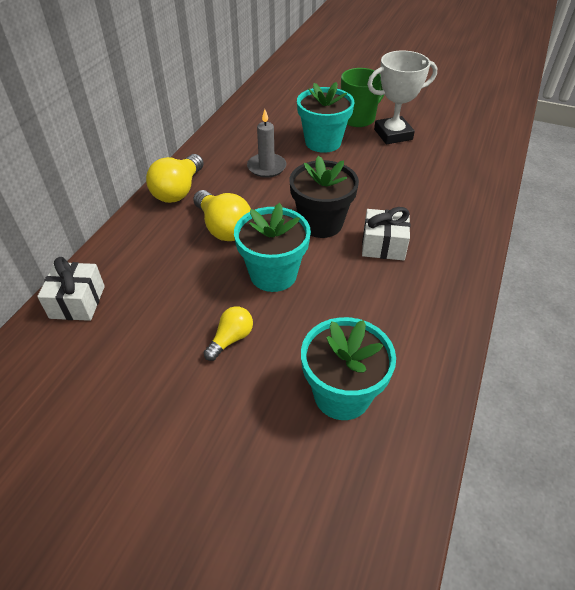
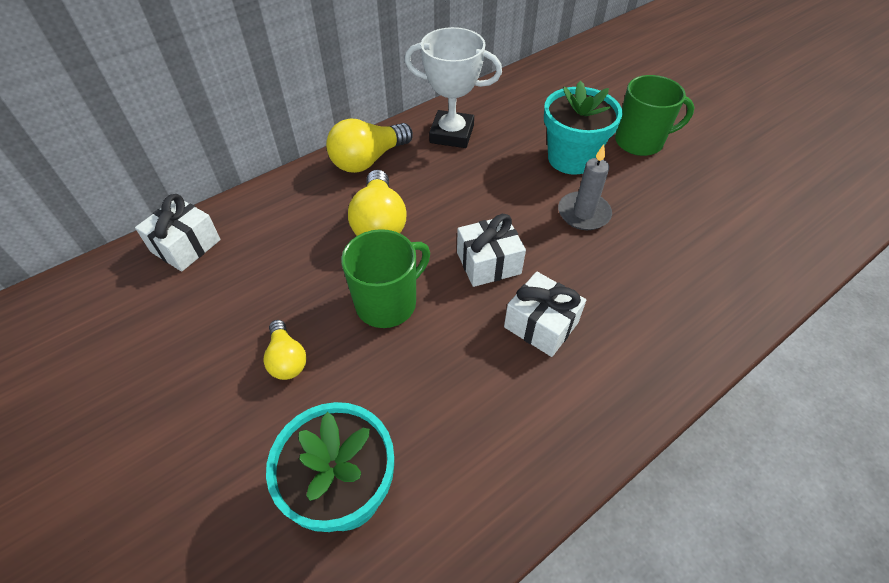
camera: 30 degrees right, 5 degrees up
(231, 339) = (287, 359): yellow light bulb -> yellow light bulb turned 90 degrees clockwise
(266, 167) = (481, 167): grey candle -> grey candle (583, 213)
(273, 274) = (387, 303): turquoise flower pot -> green mug
(321, 223) = (488, 263): black flower pot -> white gift
(393, 134) = (670, 179): white trophy -> white trophy (451, 134)

